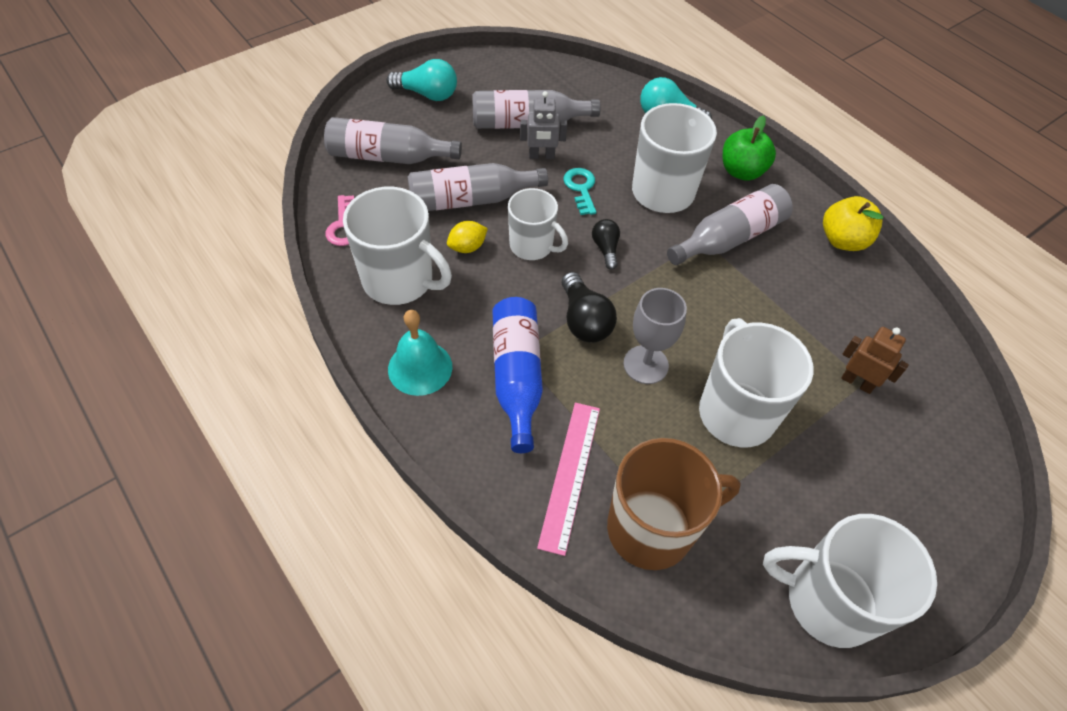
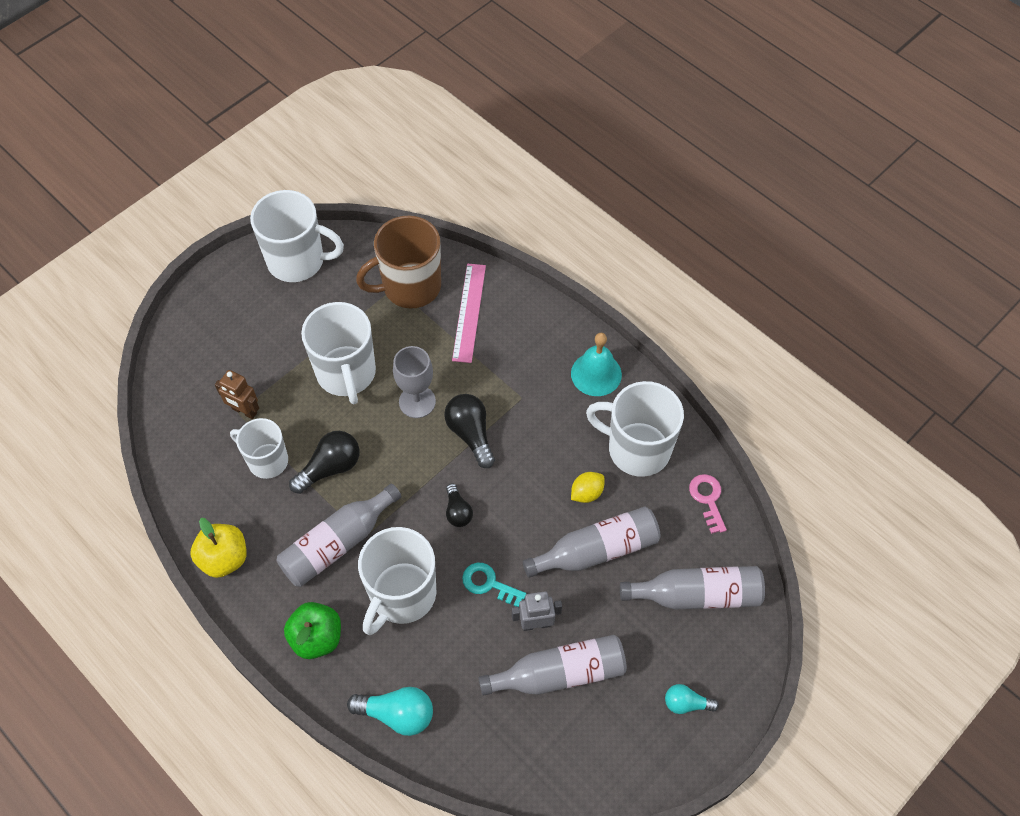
camera: 175 degrees right, 5 degrees up
(427, 94) = (686, 703): turquoise light bulb -> turquoise light bulb, size x0.62
(517, 377) = (519, 377): blue bottle -> none
(532, 246) = (527, 504): white mug -> white mug (267, 460)
(581, 188) = (488, 584): turquoise key -> turquoise key turned 135 degrees clockwise
(744, 307) = (330, 468): none -> black light bulb

